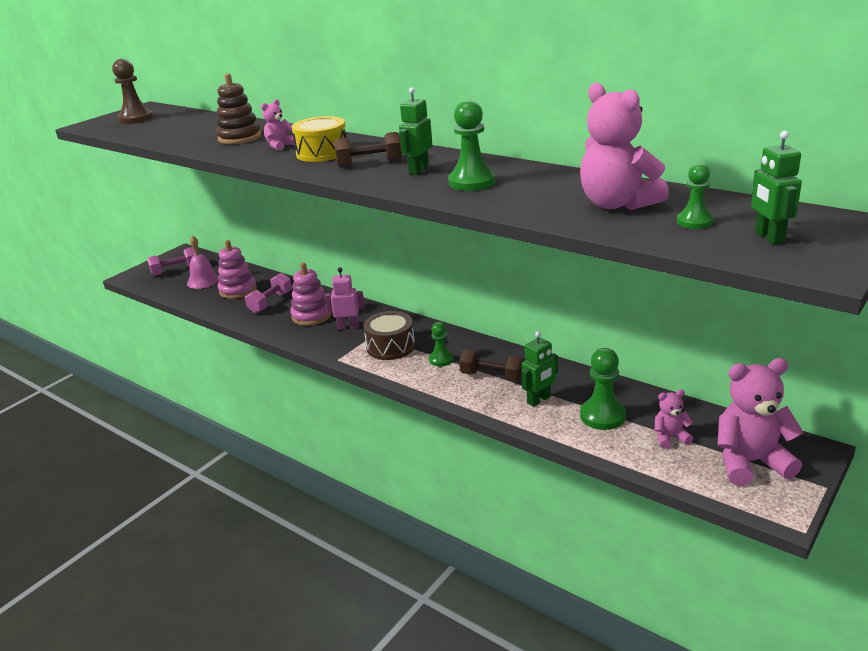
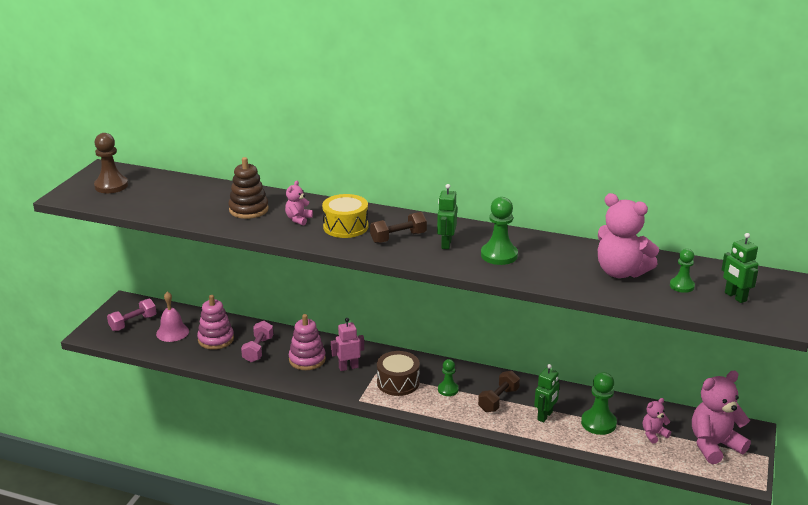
camera: 20 degrees left, 0 degrees up
(492, 376) = (498, 400): brown dumbbell -> brown dumbbell turned 60 degrees counterclockwise

